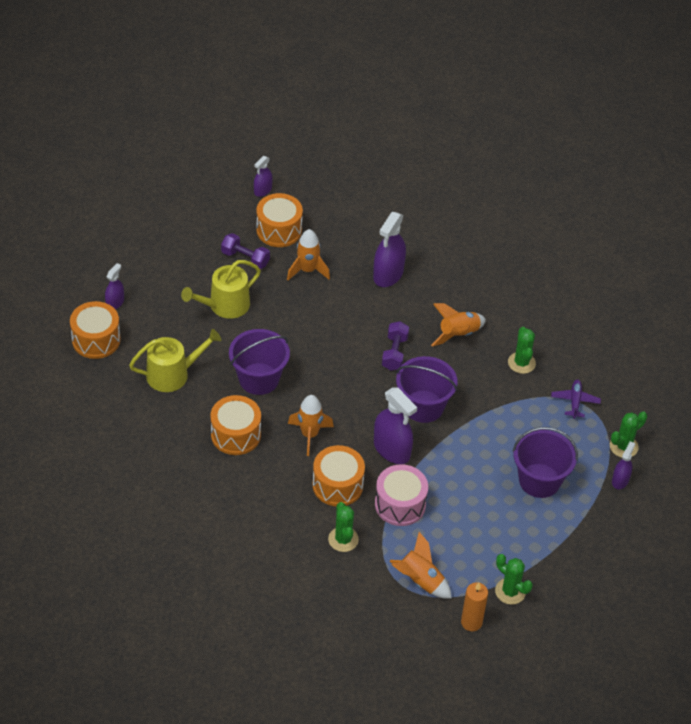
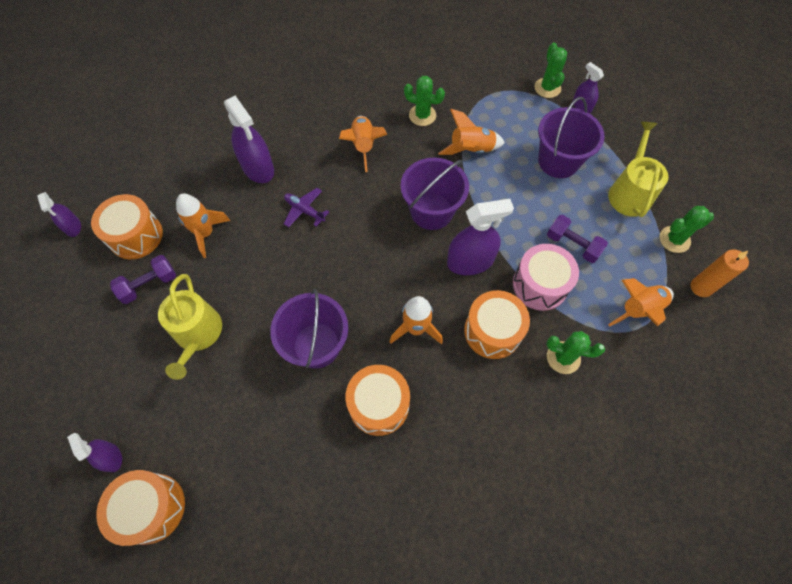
camera: 60 degrees left, 15 degrees up
(173, 374) = (258, 436): yellow watering can -> yellow watering can (629, 192)
(394, 353) = (355, 206): purple dumbbell -> purple dumbbell (572, 245)
(507, 412) = (471, 150): none -> orange rocket
(575, 401) = (484, 98): purple plane -> purple plane (304, 210)

